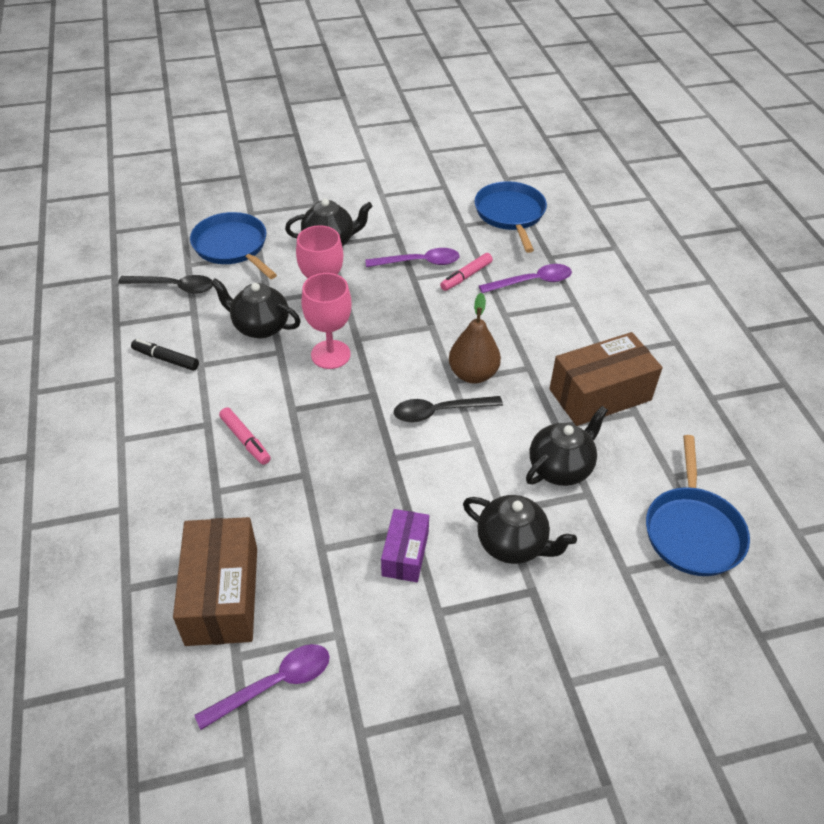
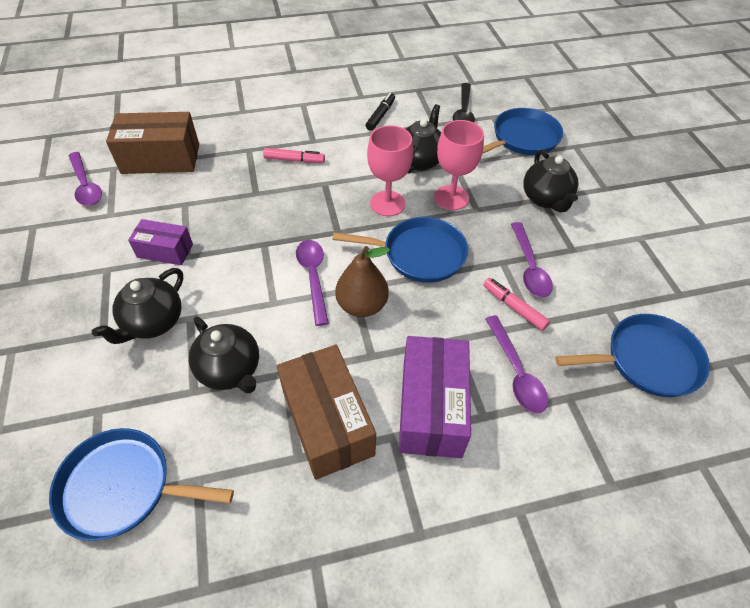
camera: 90 degrees right, 5 degrees up
(245, 440) = (294, 160): pink marker -> pink marker turned 135 degrees counterclockwise
(405, 332) = (419, 254): none -> blue pan
(440, 412) = (313, 277): black spoon -> purple spoon
(574, 331) = (431, 408): none -> purple box

